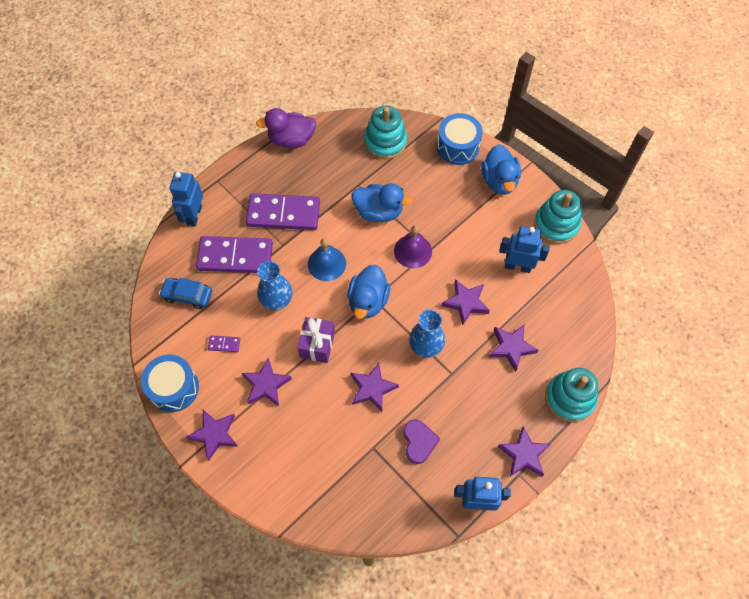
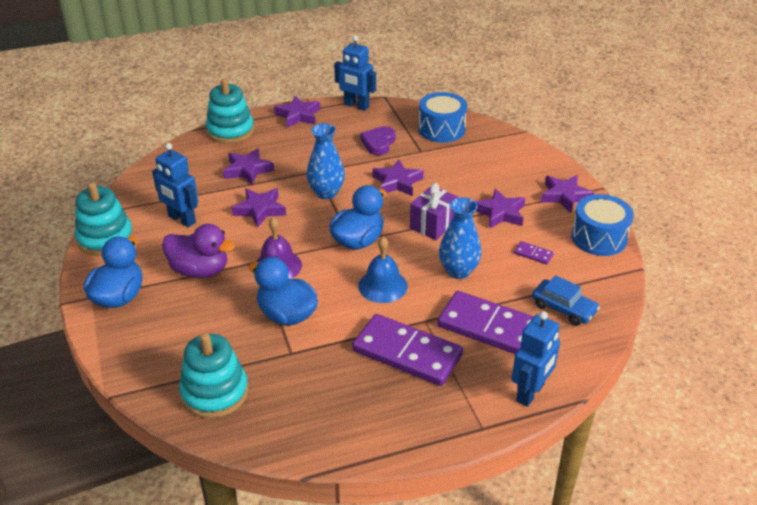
camera: 155 degrees left, 25 degrees down
(291, 140) = (344, 446): purple duck -> purple duck (200, 270)
(457, 147) = (128, 351): blue drum -> blue drum (441, 129)

